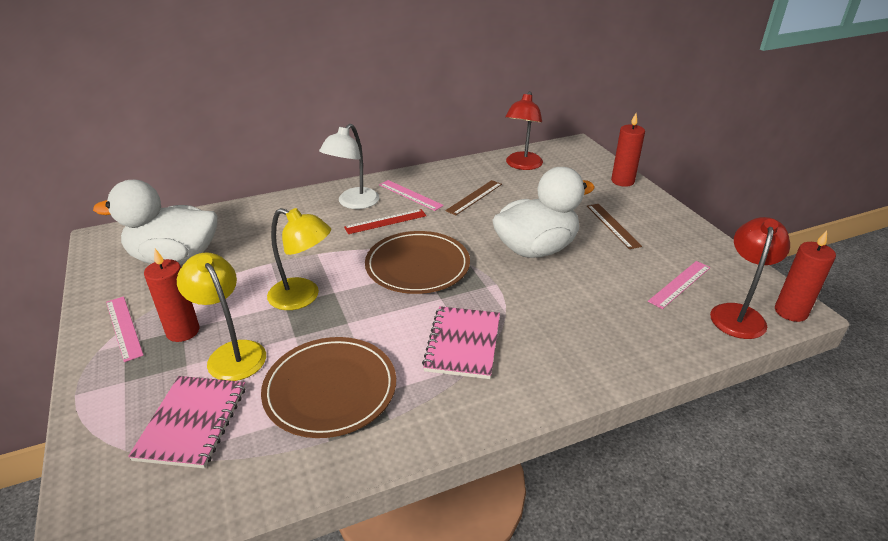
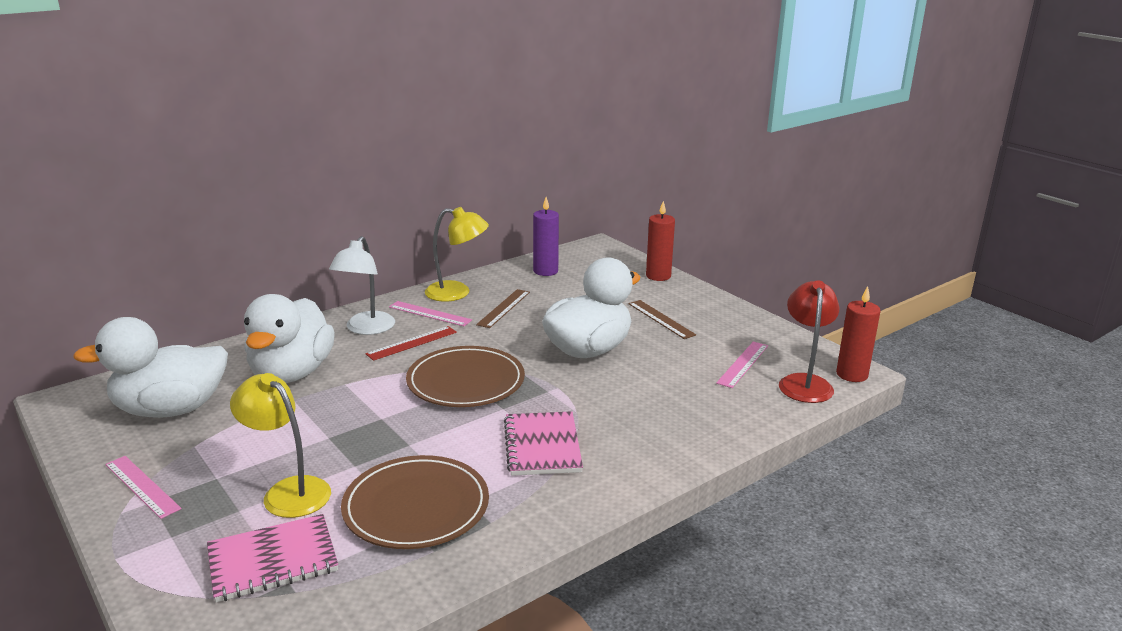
camera: 15 degrees left, 10 degrees down
(183, 331) = (218, 479): red candle -> none
(192, 422) = (272, 560): pink notebook -> pink notebook turned 75 degrees clockwise
(279, 237) = (292, 373): none -> white duck
(303, 297) = (347, 428): yellow lamp -> yellow lamp (457, 293)
(522, 165) = (545, 271): red lamp -> purple candle

